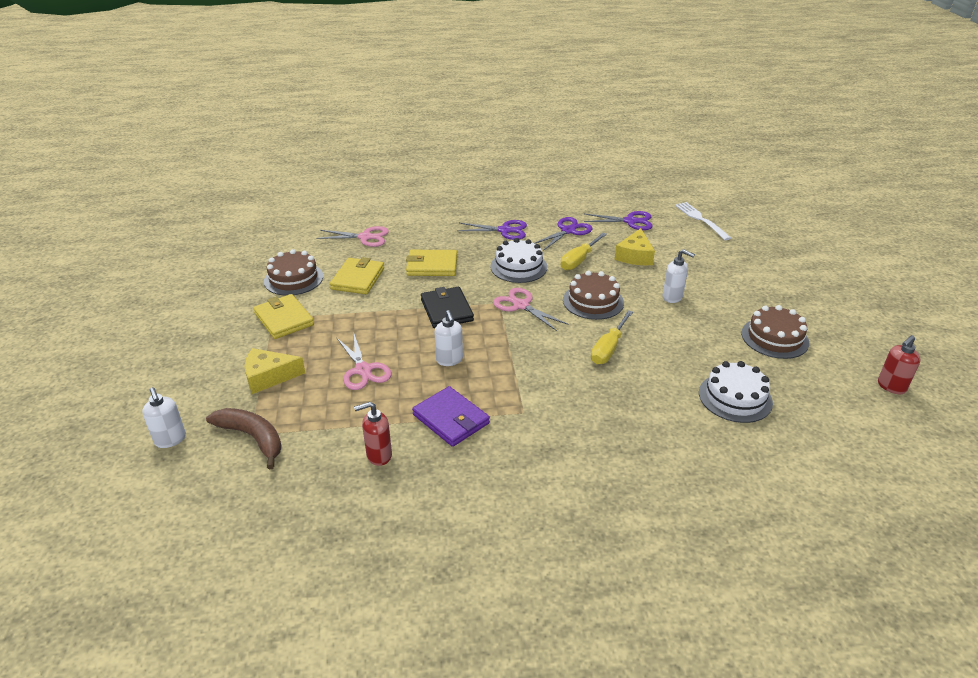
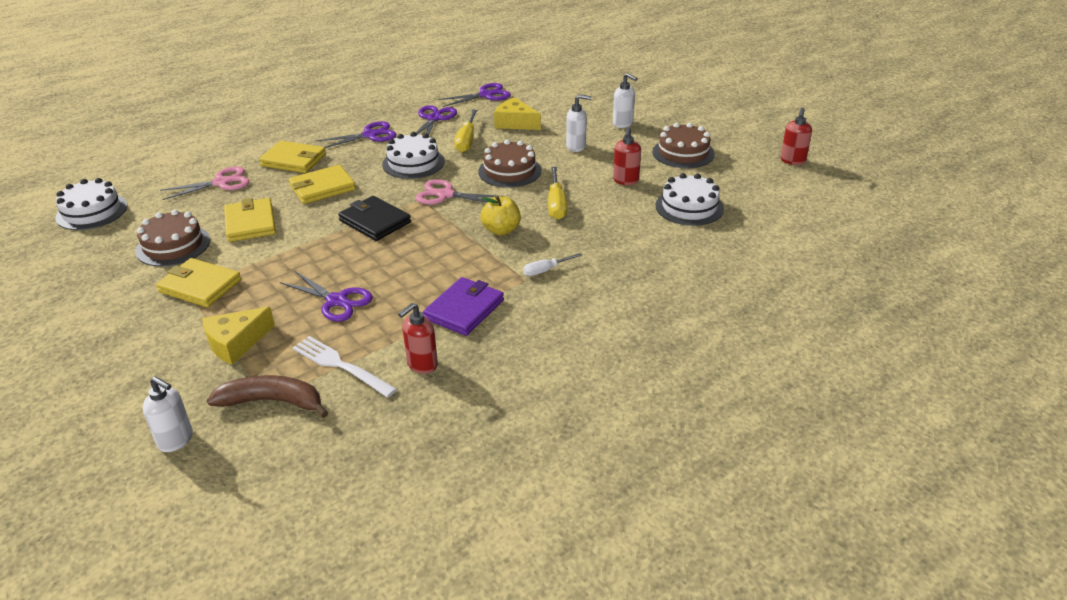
camera: 30 degrees left, 0 degrees up
(266, 232) = (92, 211): none -> white cake
(363, 370) = (336, 301): pink scissors -> purple scissors
(430, 234) = (293, 160): none -> yellow wallet
(449, 360) = (417, 262): white soap dispenser -> white soap dispenser (623, 124)
(451, 419) = (464, 309): purple wallet -> purple wallet turned 75 degrees counterclockwise
(540, 356) = (501, 230): none -> yellow apple
(547, 410) = (545, 270): none -> white screwdriver
(635, 256) = (515, 123): yellow cheese -> yellow cheese turned 135 degrees clockwise
(693, 347) = (625, 181): none -> red soap dispenser
(700, 219) = (547, 77): white fork -> white fork (340, 365)

